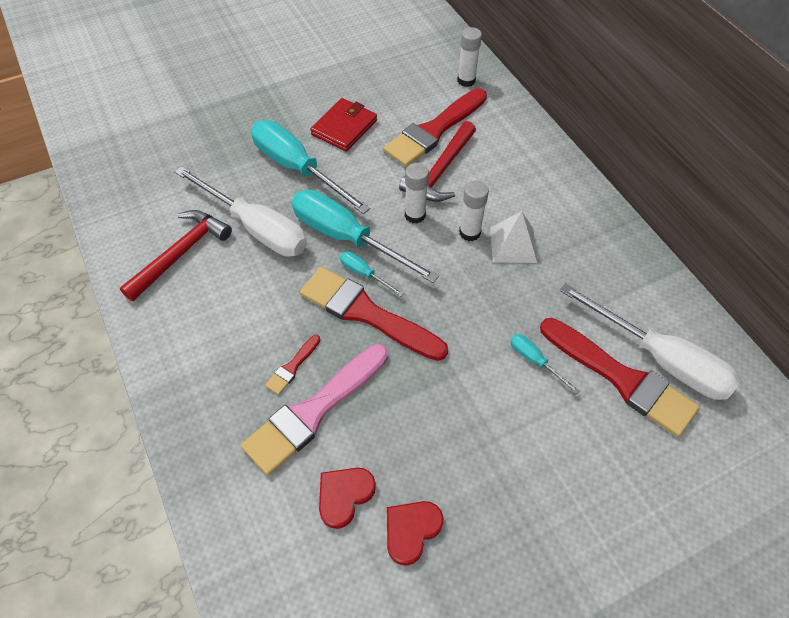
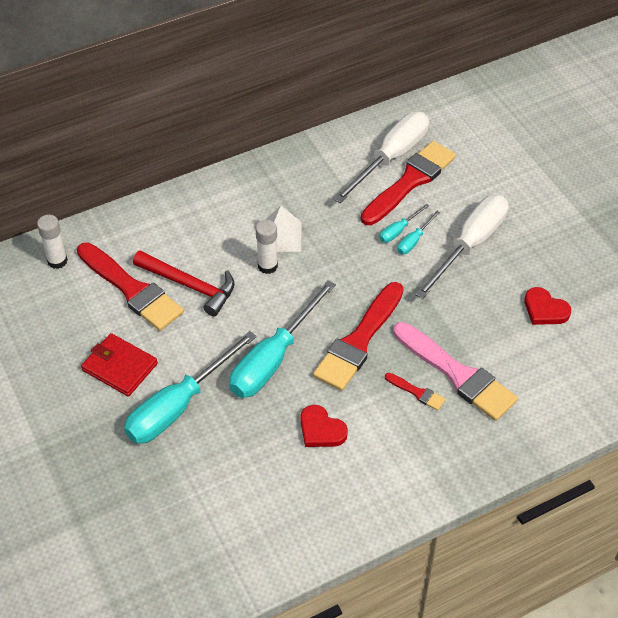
camera: 90 degrees left, 5 degrees down
(180, 253) = (293, 499): red hammer -> none
(256, 228) = (260, 436): white screwdriver -> white screwdriver (470, 245)
(344, 496) = (525, 351): red heart -> red heart (321, 430)
(364, 274) = (315, 344): turquoise screwdriver -> turquoise screwdriver (414, 240)
(415, 215) = (246, 306): white glue stick -> none

